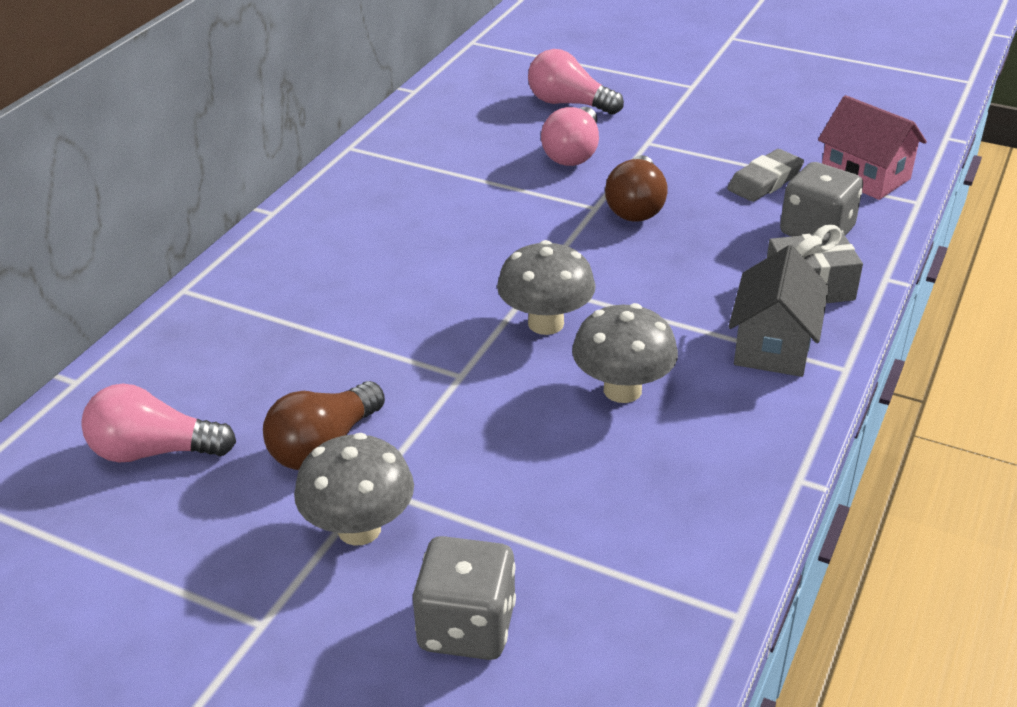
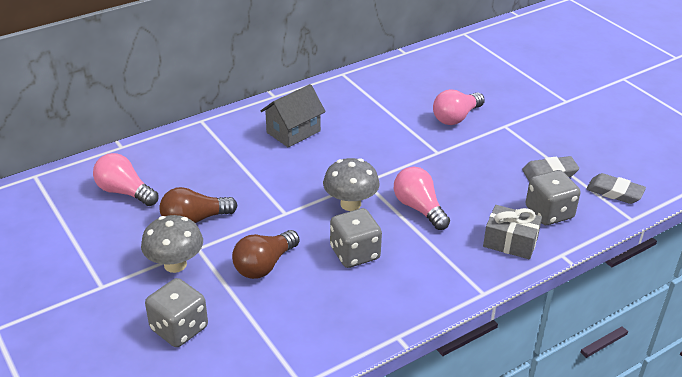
camera: 30 degrees right, 0 degrees up
(569, 103) = (482, 88): pink light bulb -> pink light bulb (419, 208)
(622, 390) = (355, 253): grey mushroom -> grey dice
(636, 206) = (460, 160): brown light bulb -> brown light bulb (264, 265)
(773, 345) = (456, 264): grey house -> grey house (293, 132)
(865, 177) = (614, 192): pink house -> grey eraser

